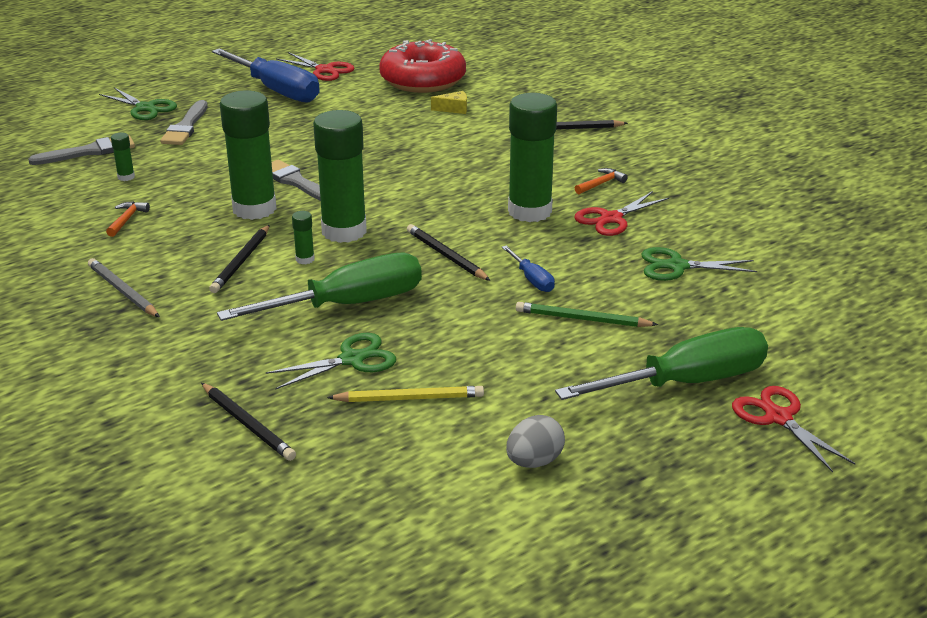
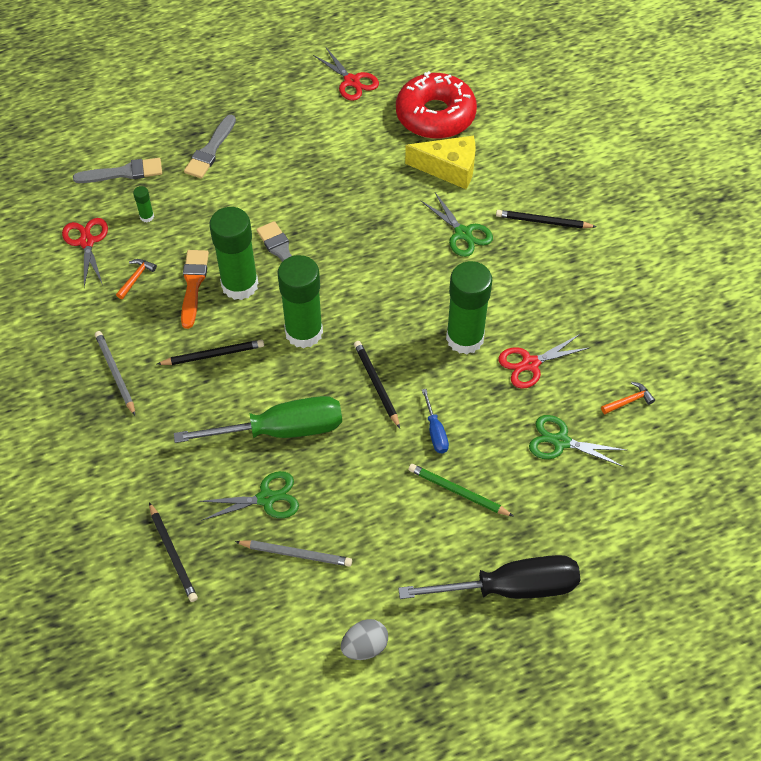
camera: 15 degrees right, 25 degrees up
(145, 108) = (182, 113): green scissors -> green scissors (463, 233)
(198, 215) = (193, 284): none -> orange brush
(241, 261) = (213, 355): black pencil -> black pencil turned 135 degrees counterclockwise
(276, 90) = (300, 107): blue screwdriver -> none
(305, 259) = (263, 363): green glue stick -> none
(409, 398) = (296, 554): yellow pencil -> grey pencil
(454, 109) = (449, 169): yellow cheese -> yellow cheese, size x2.09
(601, 184) = (540, 311): orange hammer -> orange hammer (629, 401)
(685, 383) = (509, 588): green screwdriver -> black screwdriver
(778, 417) = (565, 645): red scissors -> red scissors (87, 242)

